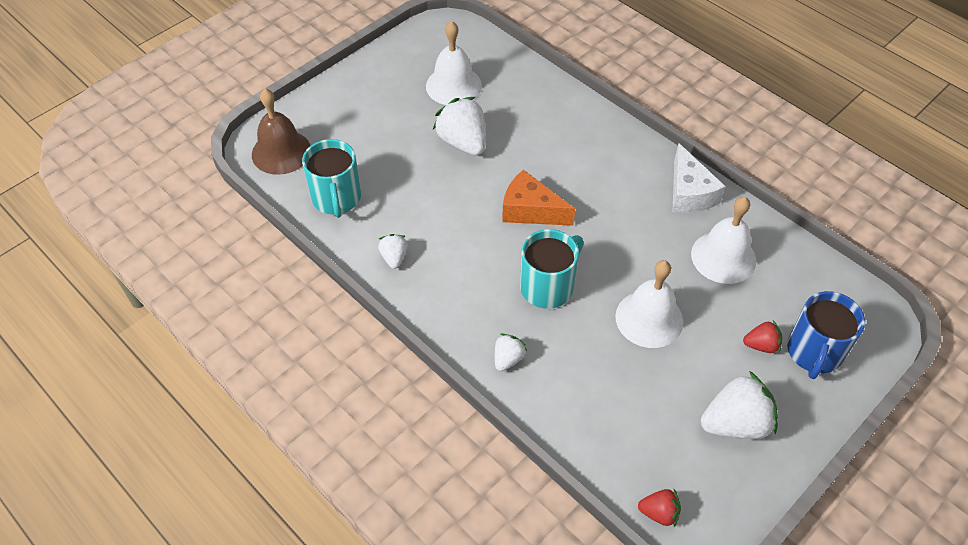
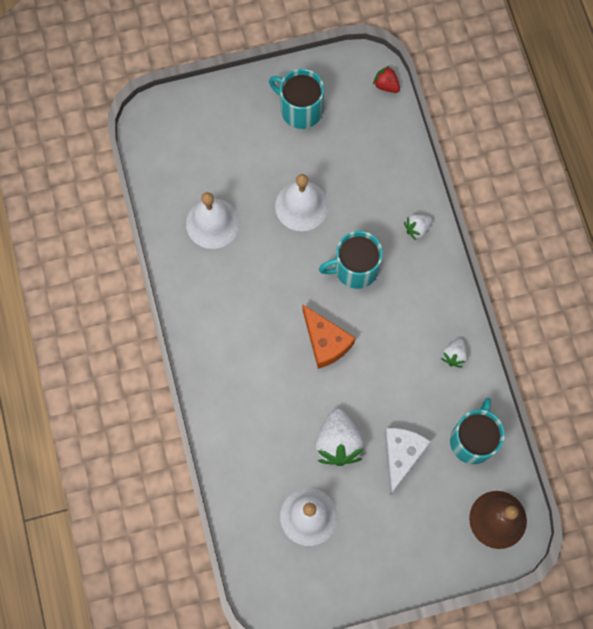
camera: 150 degrees left, 20 degrees up
(689, 193) = (193, 290): white cheese -> white cheese (401, 455)
(735, 423) = (300, 109): white strawberry -> turquoise mug
(761, 345) = (242, 147): red strawberry -> none
(814, 352) = (211, 125): blue mug -> none

